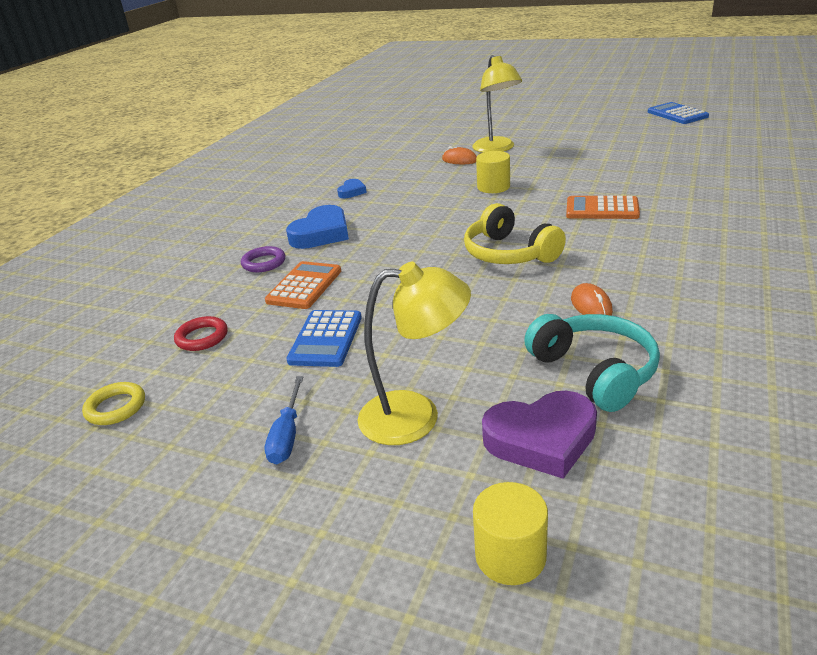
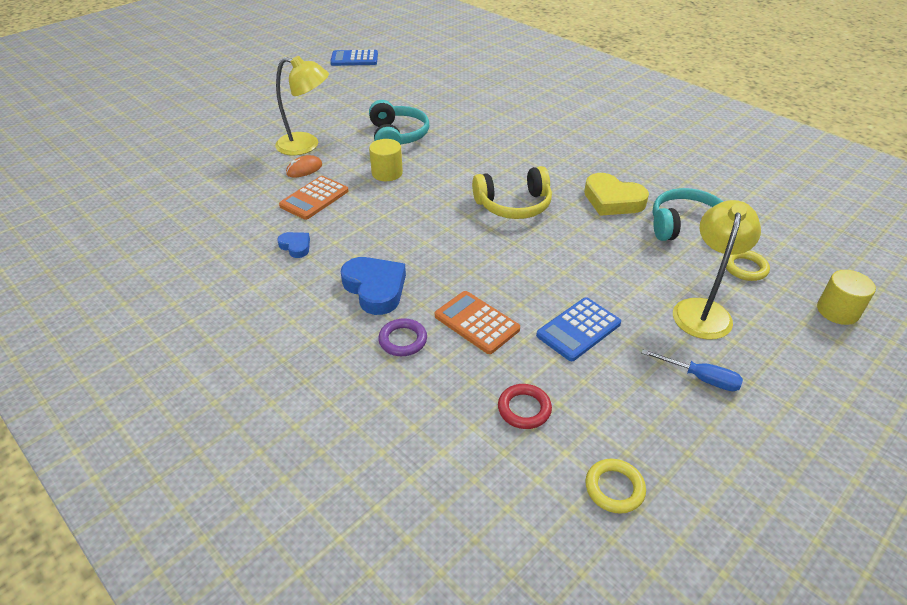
camera: 70 degrees left, 10 degrees up
(326, 339) = (578, 329): blue calculator -> blue calculator turned 105 degrees clockwise
(541, 439) = (745, 268): purple heart -> yellow ring
(562, 171) = (397, 136): none -> turquoise headphones
(591, 305) = (612, 200): orange mouse -> yellow heart
(602, 209) = (482, 146): orange calculator -> orange calculator (314, 198)

